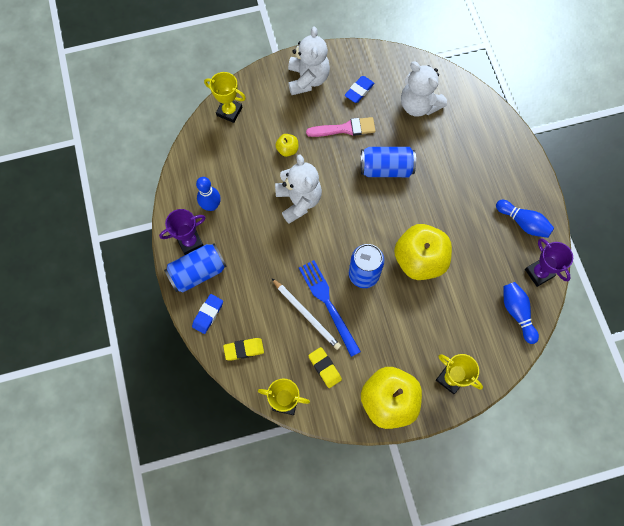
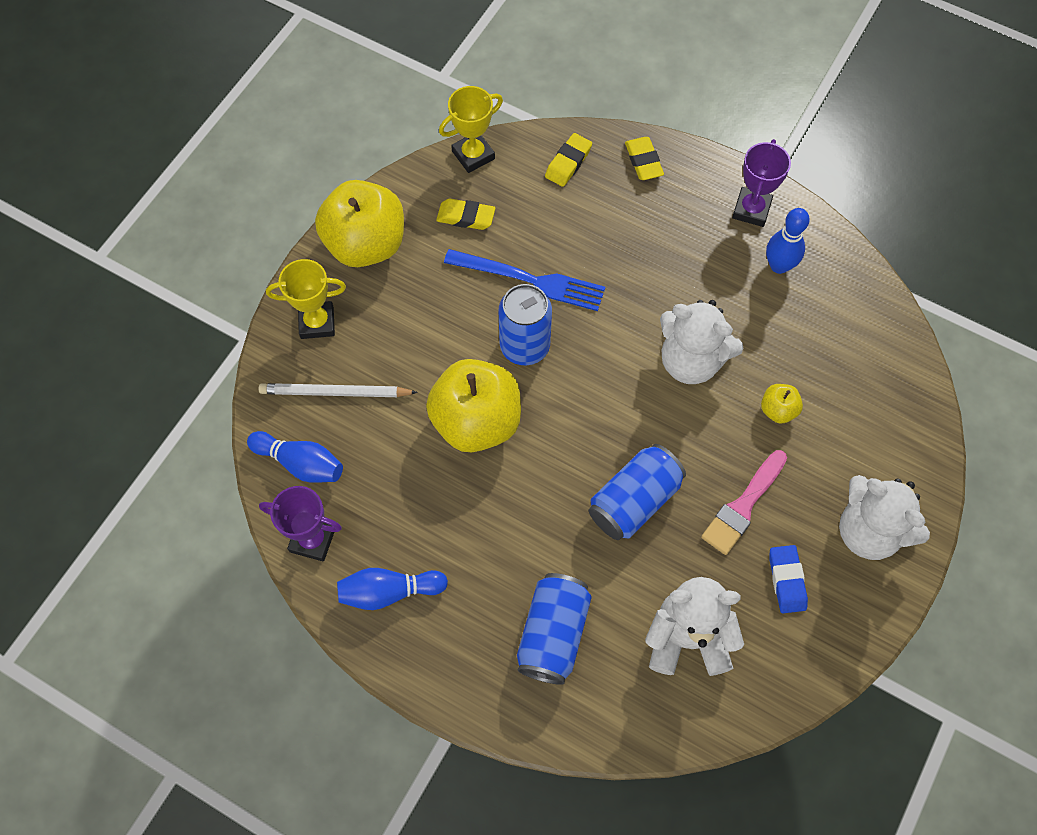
camera: 135 degrees right, 5 degrees down
(198, 272) = (704, 189): blue can -> blue can (553, 634)
(208, 314) = (643, 161): blue eraser -> yellow eraser
(229, 111) = (903, 391): yellow trophy -> none
(306, 314) = (541, 249): white pencil -> white pencil (335, 393)

